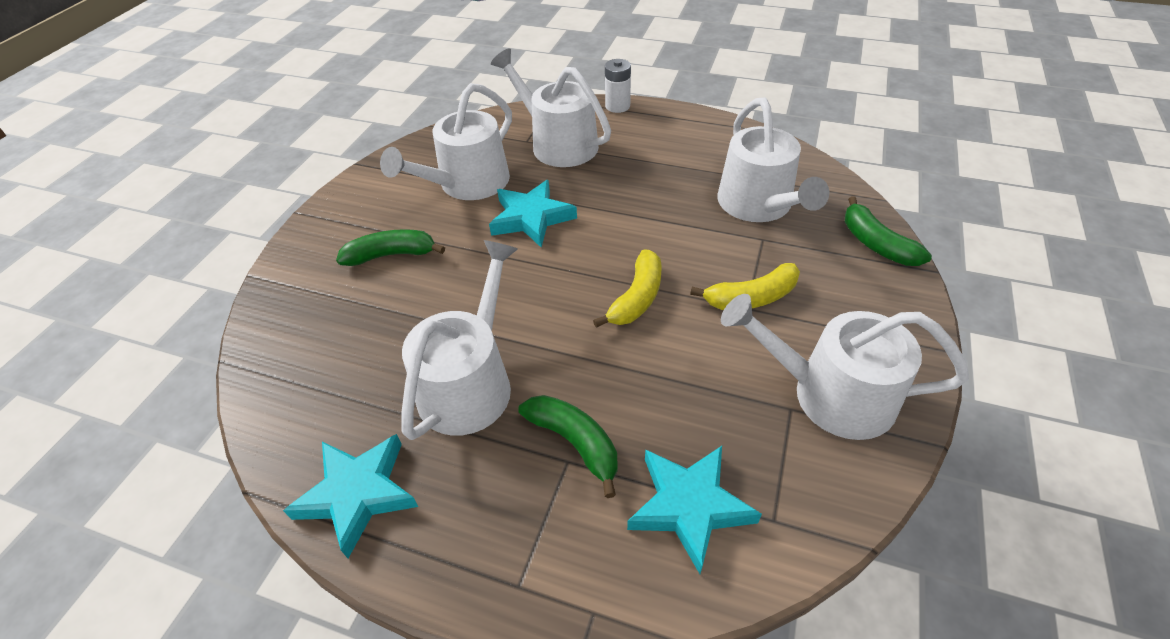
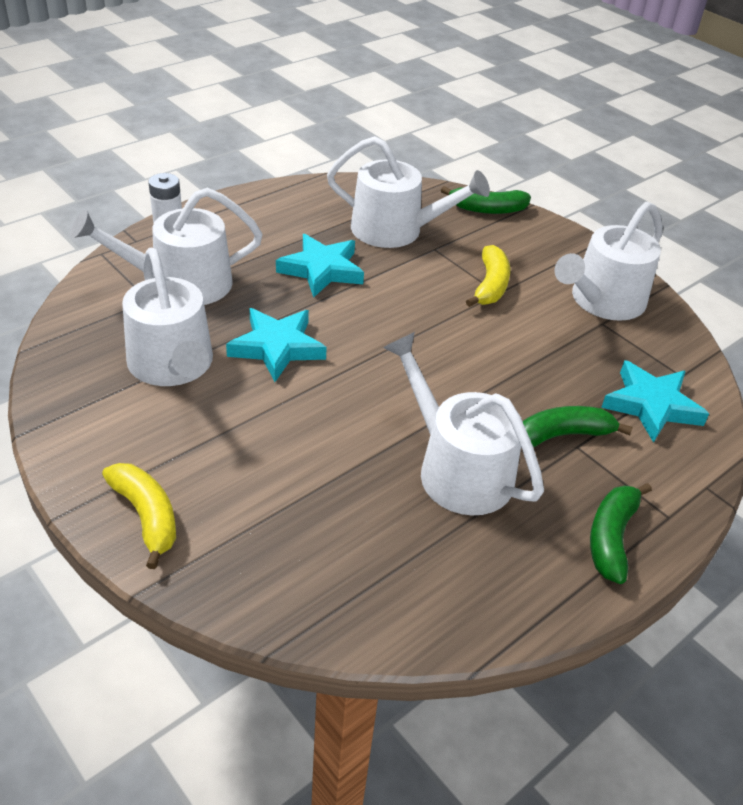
camera: 65 degrees left, 5 degrees down
(358, 493) = (531, 585): turquoise star -> turquoise star (321, 270)
(392, 255) = (230, 461): green banana -> green banana (611, 537)
(636, 298) = (441, 337): yellow banana -> yellow banana (146, 516)

